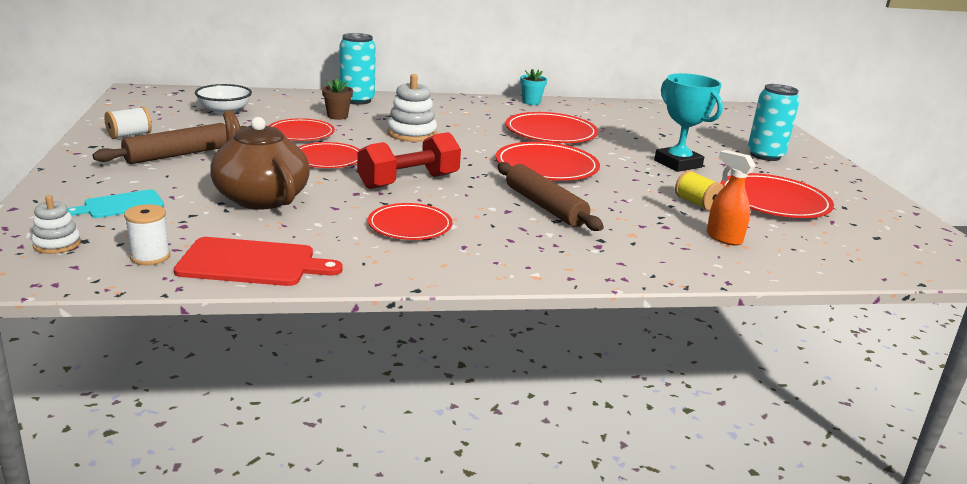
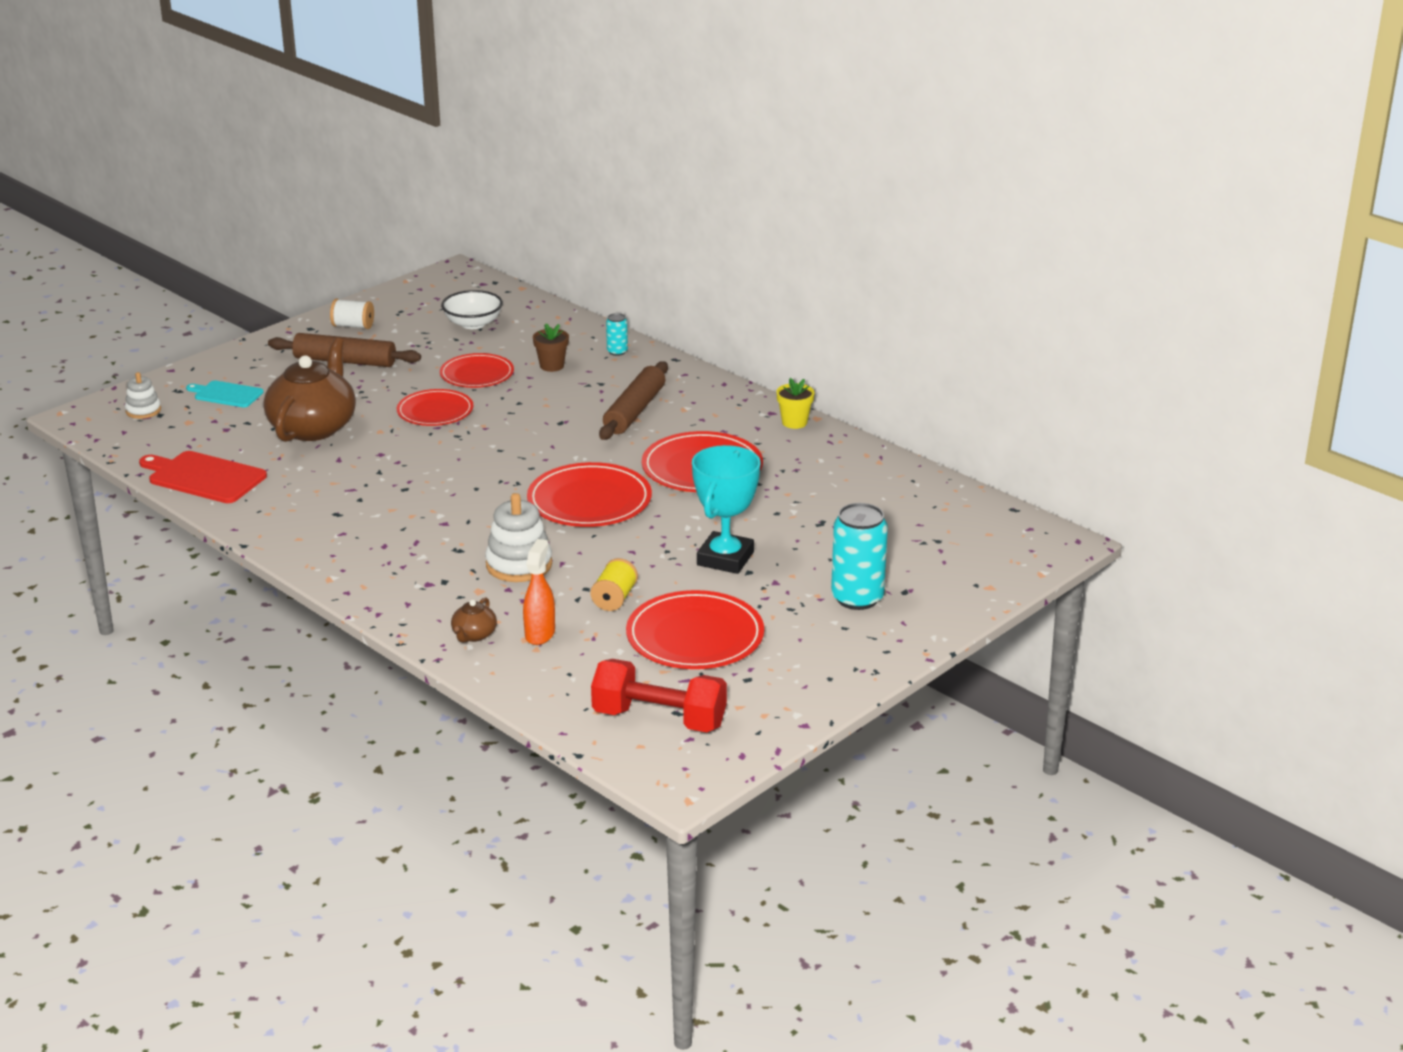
camera: 55 degrees right, 5 degrees up
(150, 257) = (167, 444): white spool -> none
(252, 263) = (204, 477): red cutting board -> red cutting board turned 150 degrees clockwise
(357, 100) = (617, 352): turquoise can -> turquoise can, size x0.48
(409, 181) = (441, 461): red dumbbell -> red dumbbell (659, 719)
(410, 225) = (349, 499): red plate -> none
(411, 134) = (566, 413): white stacking toy -> white stacking toy (519, 565)
(531, 102) = (794, 422): turquoise flower pot -> yellow flower pot
(545, 206) = (482, 534): brown rolling pin -> brown rolling pin (635, 411)
(702, 258) = (474, 635): none -> brown teapot

